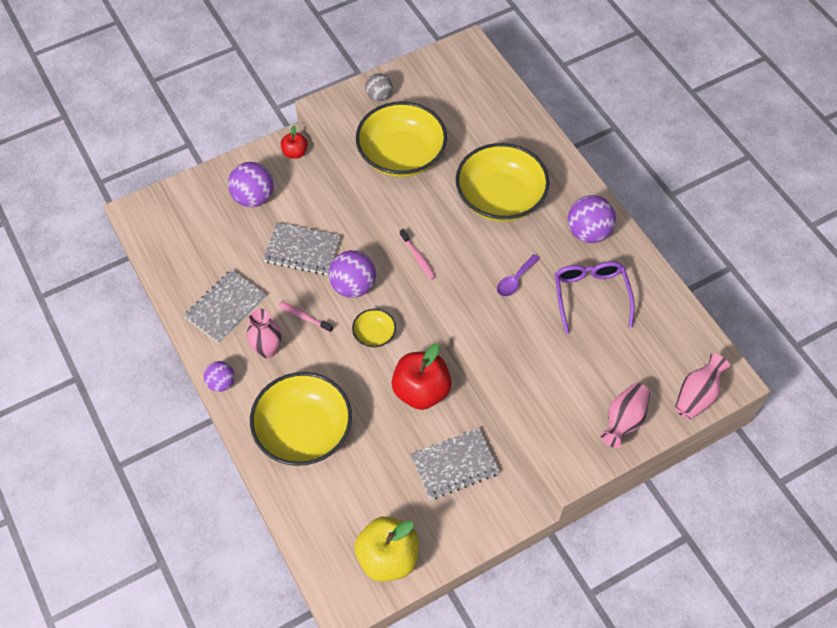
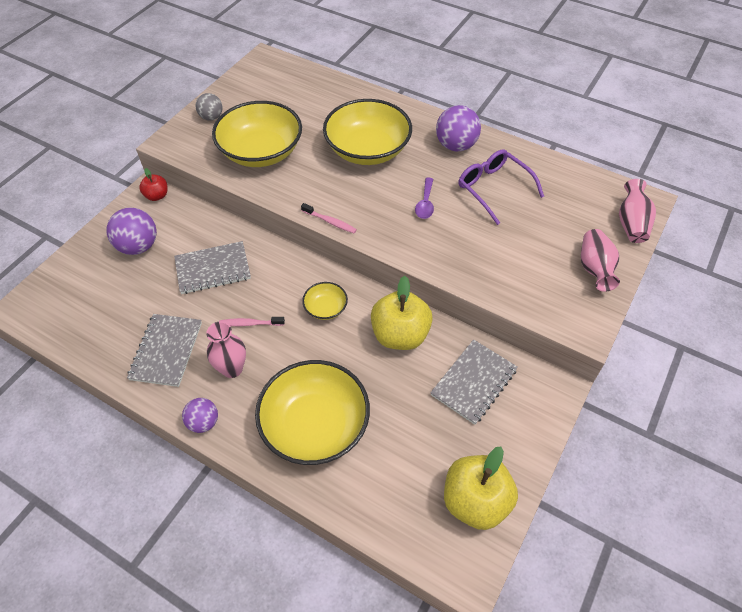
camera: 30 degrees left, 5 degrees down
(353, 286) = (280, 277): purple ball -> none
(421, 391) = (400, 335): red apple -> yellow apple

